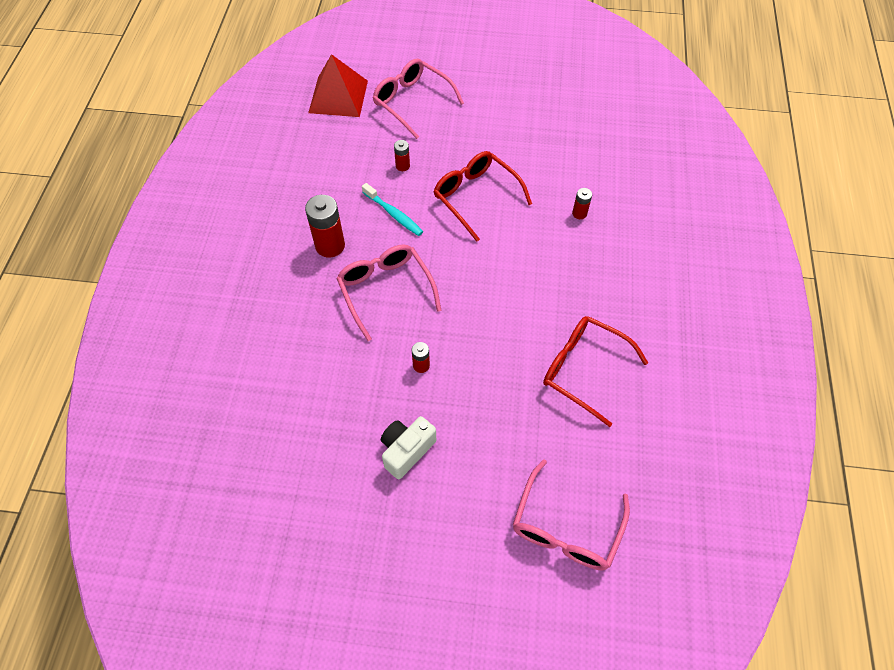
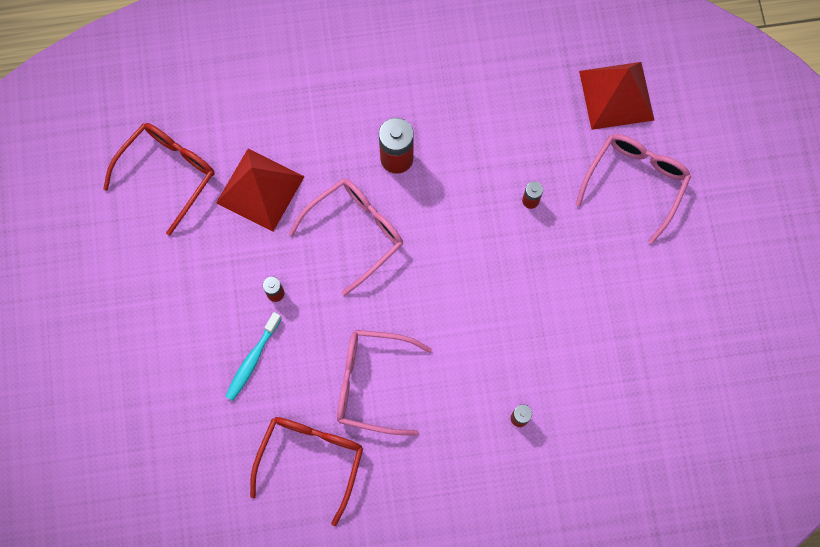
camera: 75 degrees right, 15 degrees up
(316, 357) = (260, 189): none -> red pyramid
(394, 214) = (458, 211): turquoise toothbrush -> turquoise toothbrush (252, 360)
(406, 450) = (181, 305): white camera -> none
(476, 197) = (509, 294): red glasses -> red glasses (168, 173)
(566, 527) = (137, 471): pink glasses -> pink glasses (372, 383)

